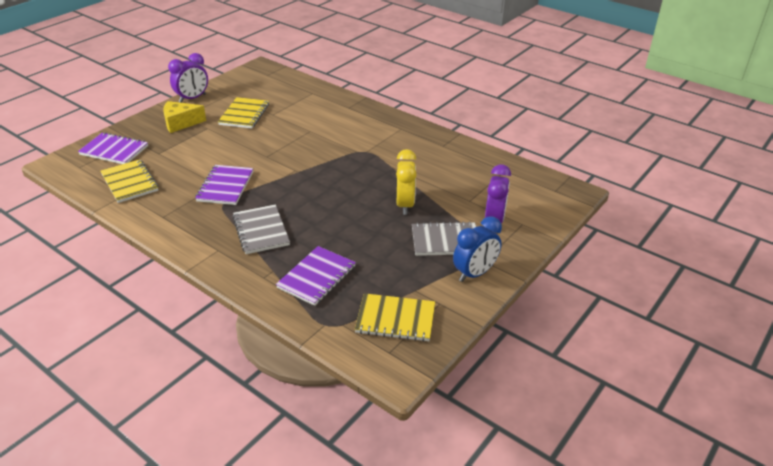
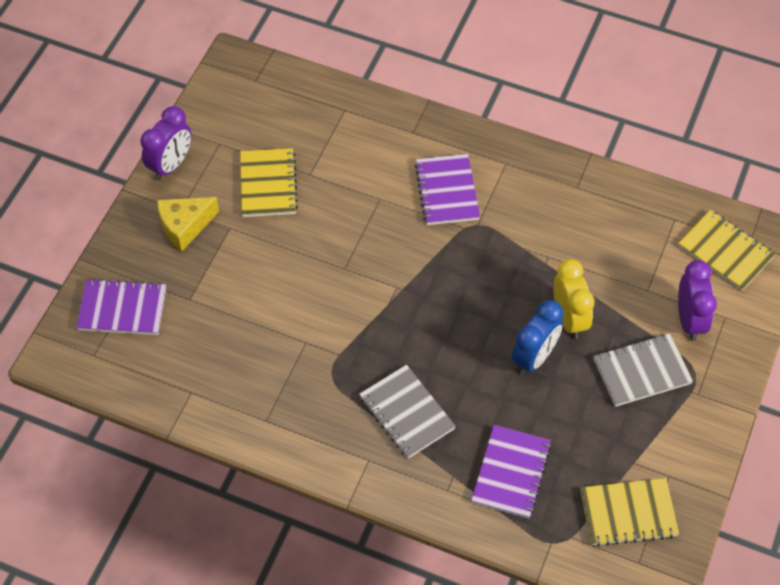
camera: 15 degrees left, 20 degrees up
(130, 182) = (184, 368): yellow notebook -> yellow notebook (725, 252)
(225, 186) = (319, 343): purple notebook -> purple notebook (447, 191)
(475, 273) = (694, 418): blue clock -> blue clock (534, 357)

